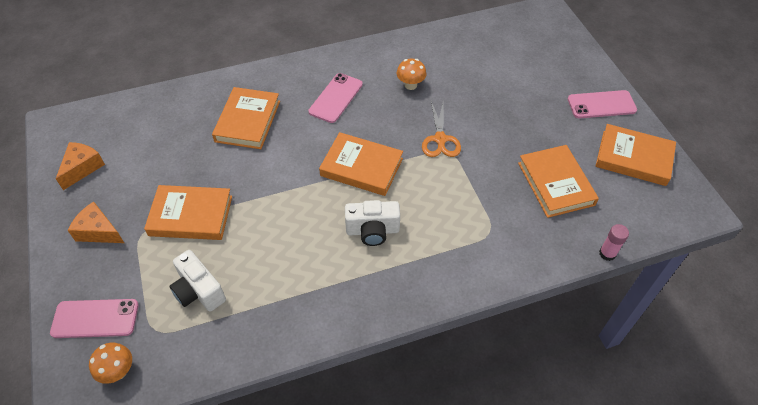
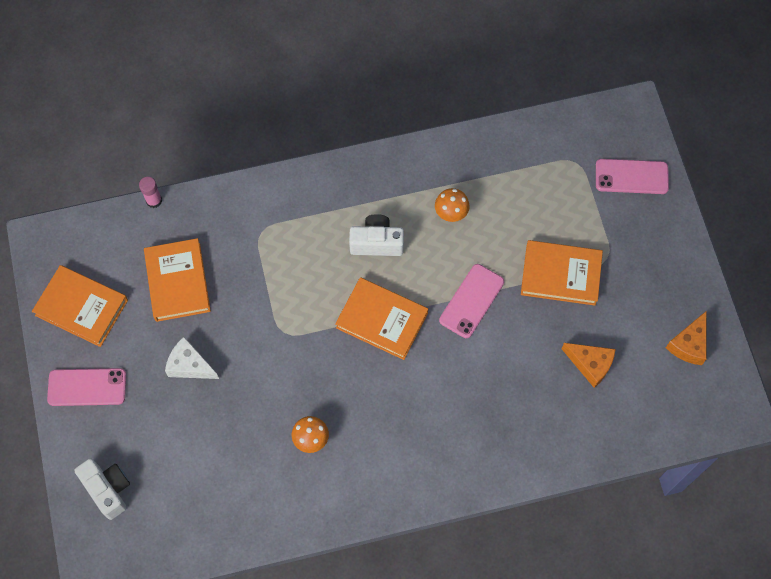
camera: 175 degrees left, 15 degrees up
(98, 231) = (651, 264): orange cheese -> orange cheese (590, 364)
(118, 371) = (601, 131): orange mushroom -> orange mushroom (451, 213)
(199, 291) = (542, 194): white camera -> white camera (108, 489)
(248, 121) = (511, 397): orange book -> none
(336, 98) = (405, 425): pink phone -> pink phone (471, 301)
(440, 140) = (289, 350): orange scissors -> none
(522, 124) = (189, 365): none -> white cheese

